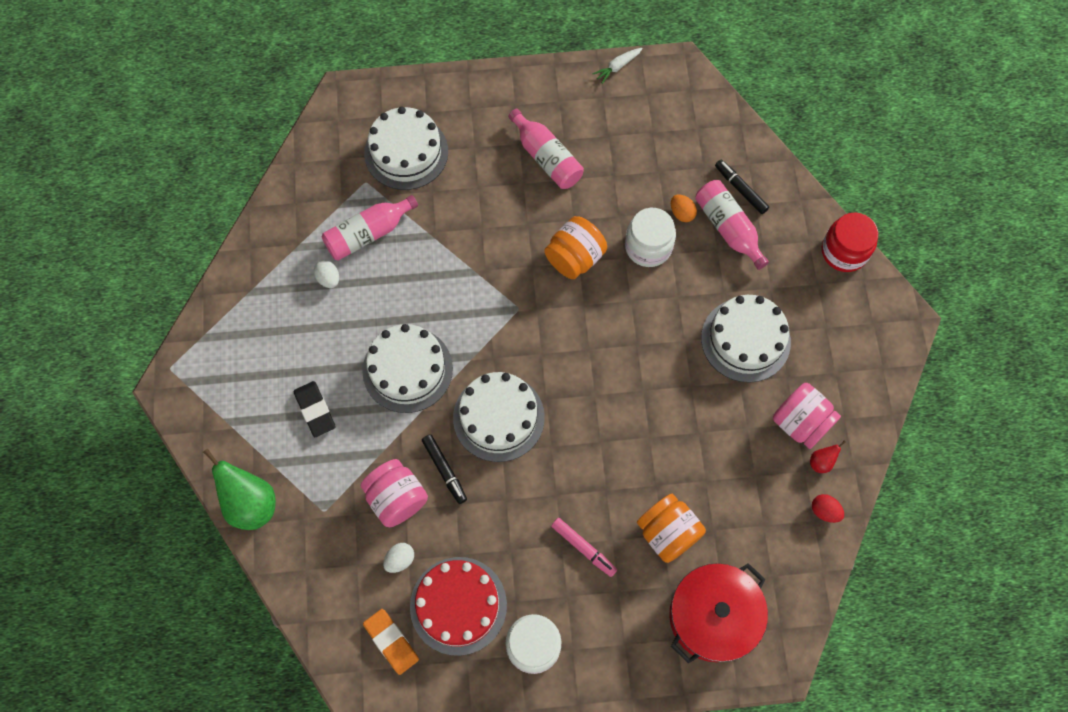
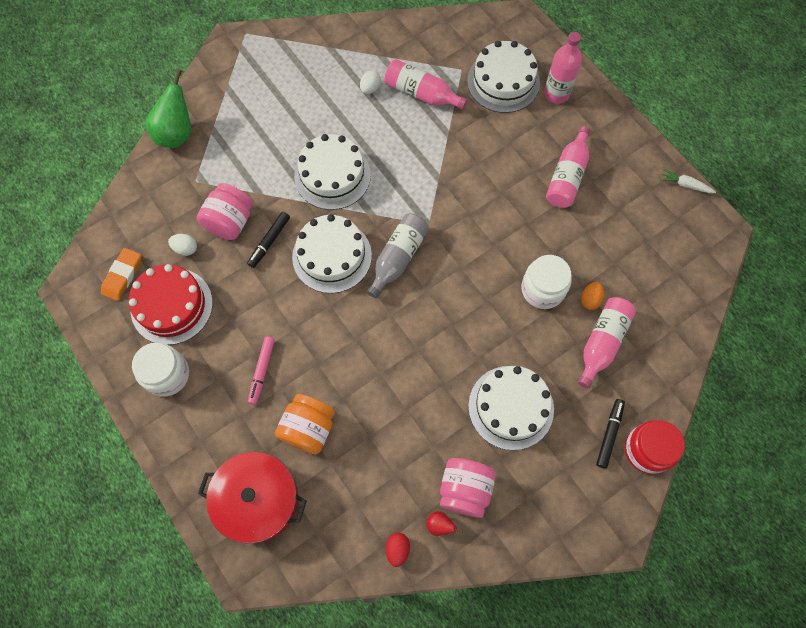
camera: 60 degrees right, 0 degrees up
(315, 410) = (266, 134): black eraser -> none
(452, 114) = (556, 94): none -> pink bottle
(539, 356) = (398, 258): none -> grey bottle
(574, 258) = (496, 240): orange jar -> none
(740, 189) = (644, 335): black marker -> black marker (609, 434)

